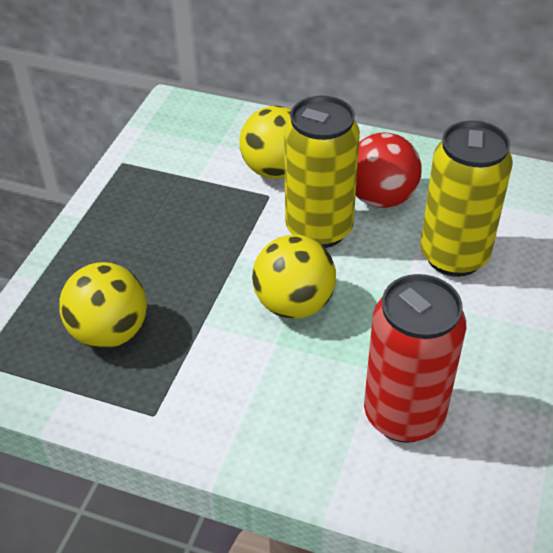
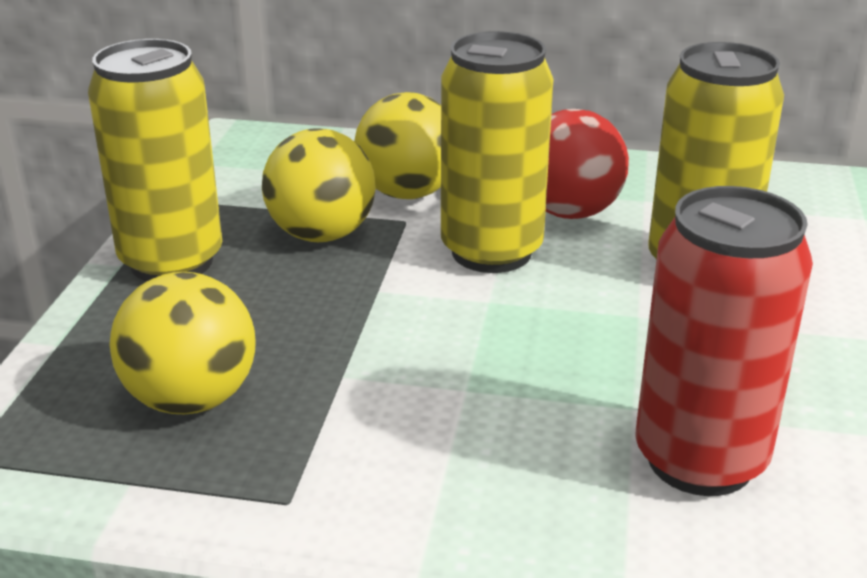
camera: 10 degrees left, 15 degrees down
(113, 218) = (171, 262): none -> yellow can
(294, 304) = (481, 339): yellow ball -> yellow ball (321, 235)

